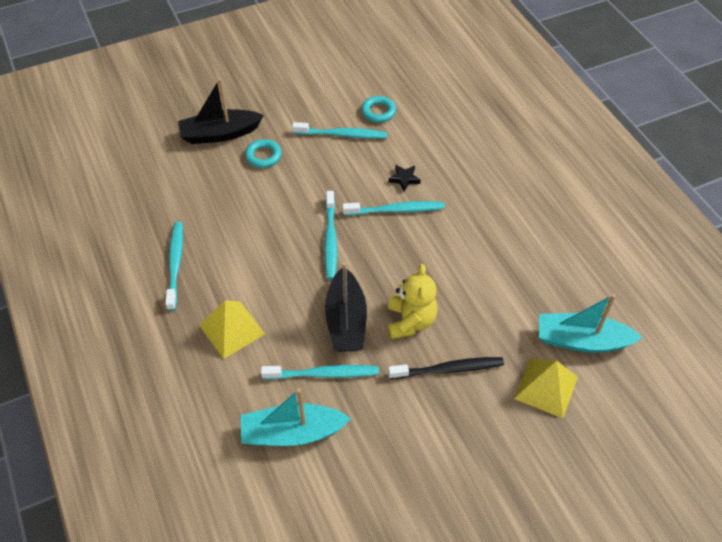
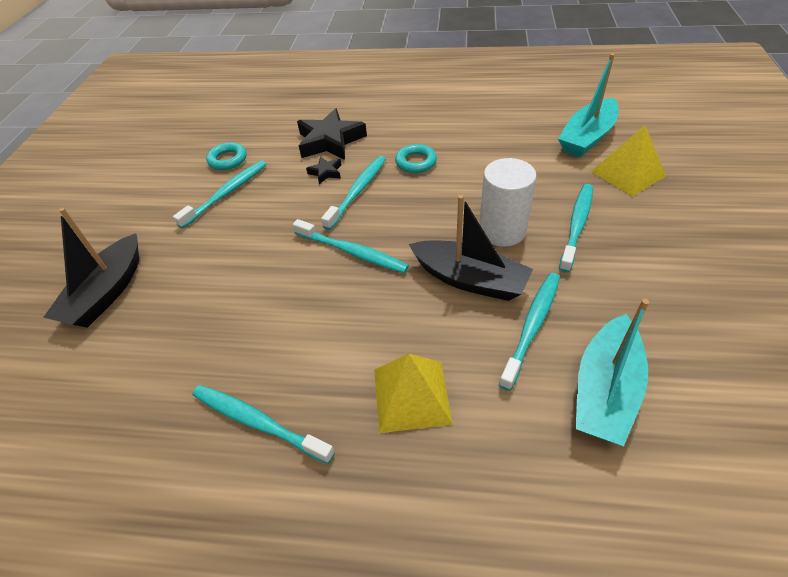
camera: 55 degrees left, 5 degrees down
(263, 156) = (184, 265): turquoise ring -> turquoise ring (416, 162)
(410, 321) = (502, 231): yellow teddy bear -> white cylinder
(445, 160) = (330, 141): none -> black star
(448, 369) = (577, 225): black toothbrush -> turquoise toothbrush

